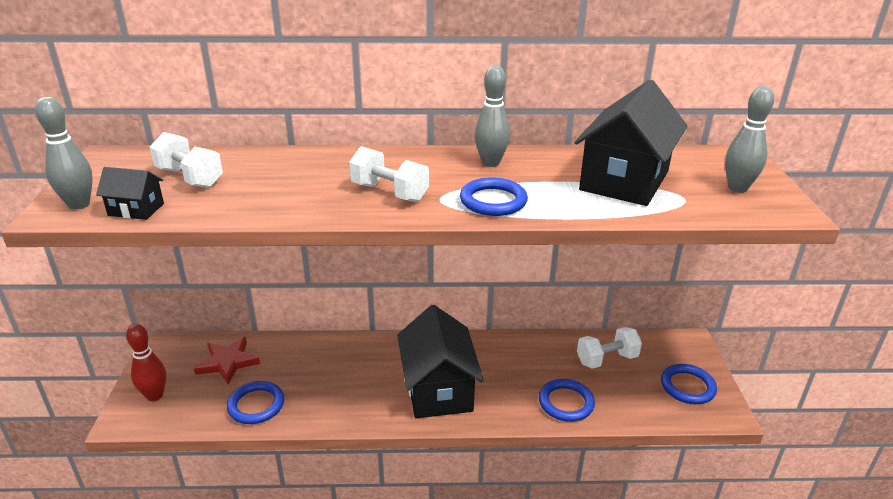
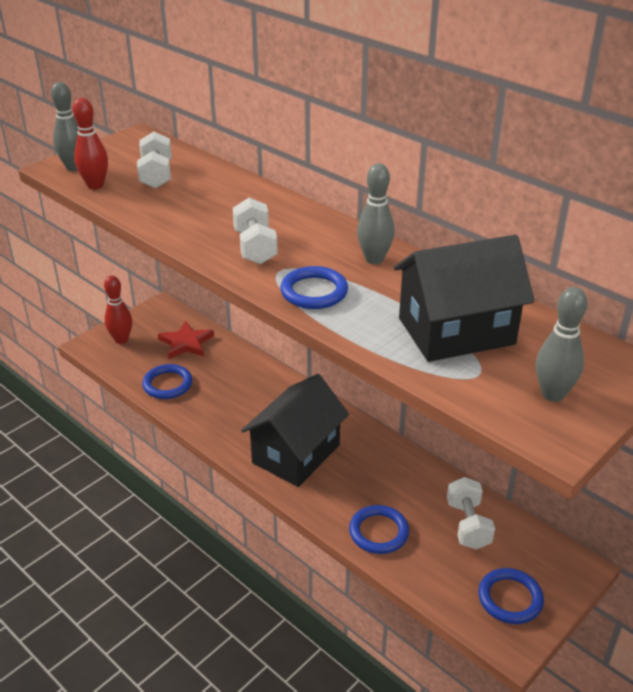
camera: 45 degrees right, 5 degrees up
(136, 209) = (95, 185): black house -> red bowling pin
(606, 359) = (468, 525): white dumbbell -> white dumbbell turned 60 degrees clockwise

